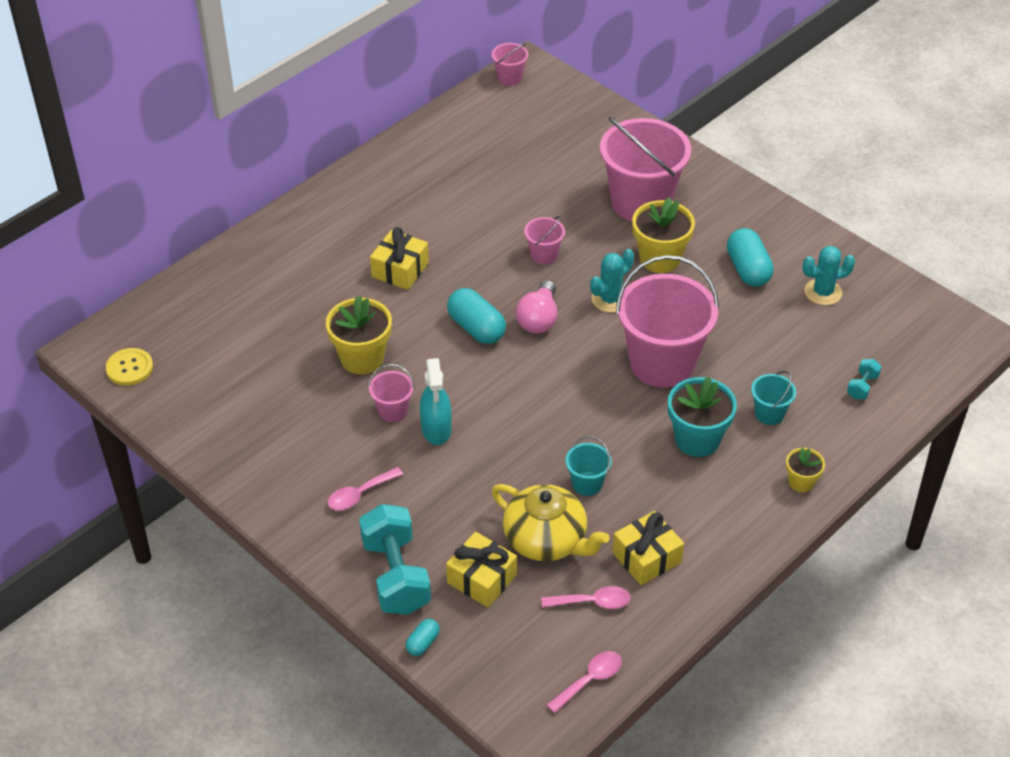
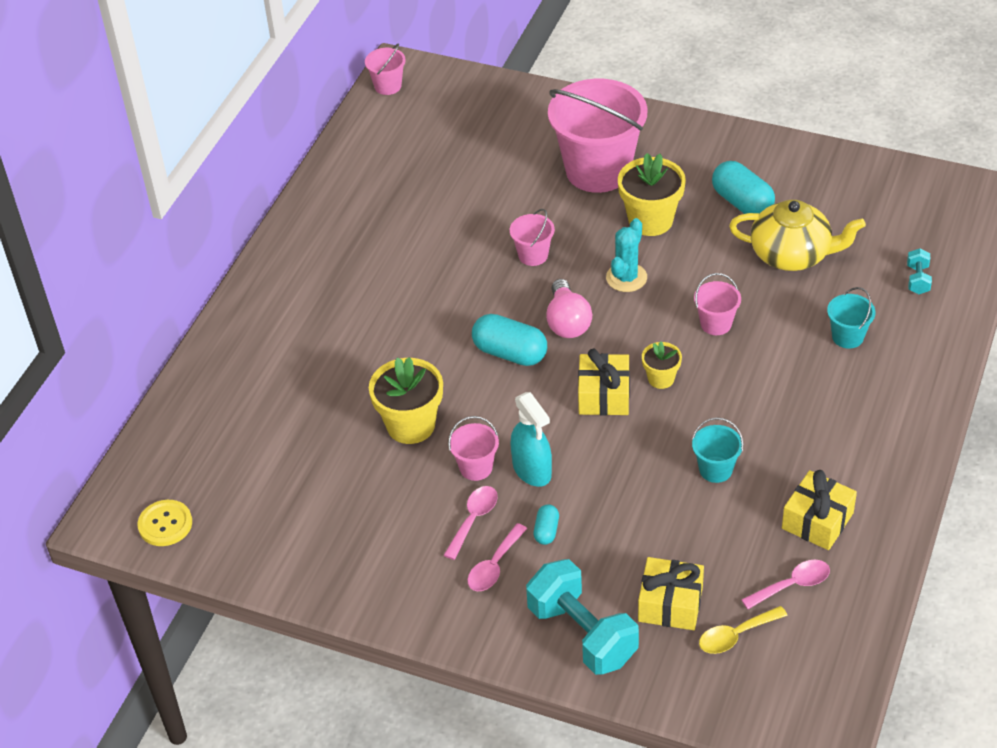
camera: 20 degrees left, 0 degrees up
(400, 270) = (394, 320): yellow gift -> yellow gift (604, 395)
(423, 643) = (651, 691): turquoise capsule -> turquoise capsule (546, 531)
(520, 625) = (736, 635): none -> yellow spoon
(546, 540) = (710, 540): yellow teapot -> yellow teapot (791, 254)
(589, 680) = (836, 663): pink spoon -> pink spoon (473, 520)
(662, 363) = (716, 324): pink bucket -> pink bucket, size x0.44
(697, 439) = (795, 387): turquoise flower pot -> none
(801, 482) = (917, 392): yellow flower pot -> yellow flower pot (661, 378)
(823, 292) = (826, 201): turquoise cactus -> none

